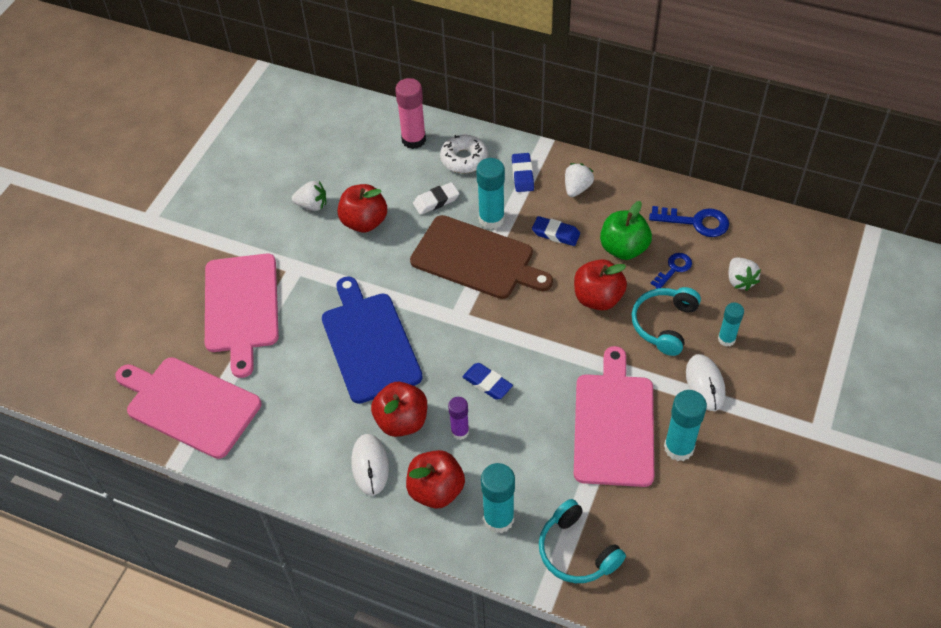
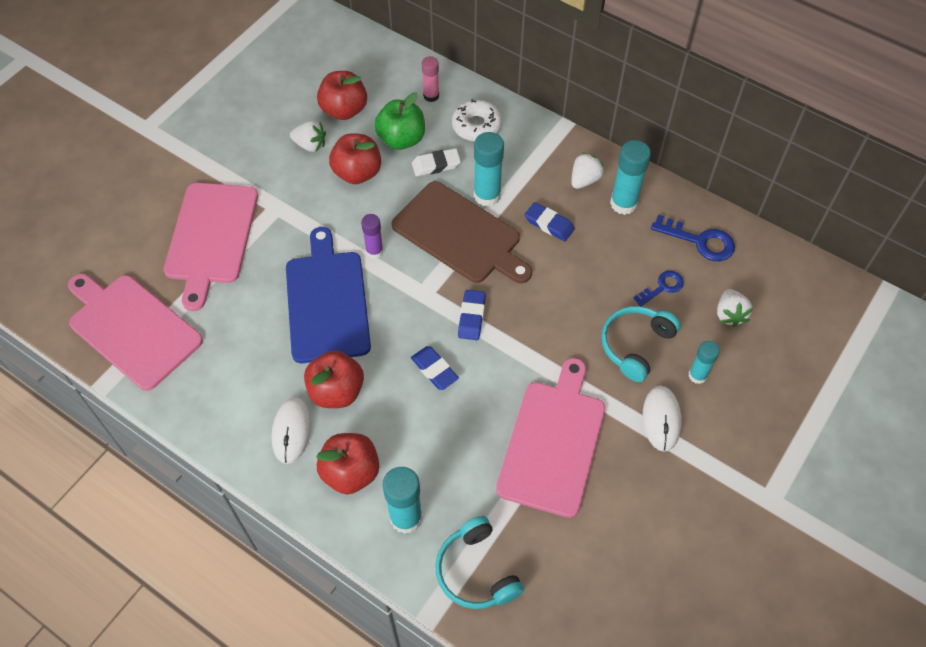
camera: 10 degrees right, 5 degrees up
(413, 140) = (431, 96): pink glue stick -> pink glue stick, size x0.62
(460, 432) = (392, 415): purple glue stick -> purple glue stick (374, 251)
(522, 175) = (532, 154): blue eraser -> blue eraser (471, 317)
(598, 298) = (574, 302): red apple -> red apple (344, 110)
(623, 248) = (615, 254): green apple -> green apple (401, 139)
(679, 448) = (614, 483): turquoise glue stick -> turquoise glue stick (623, 203)

